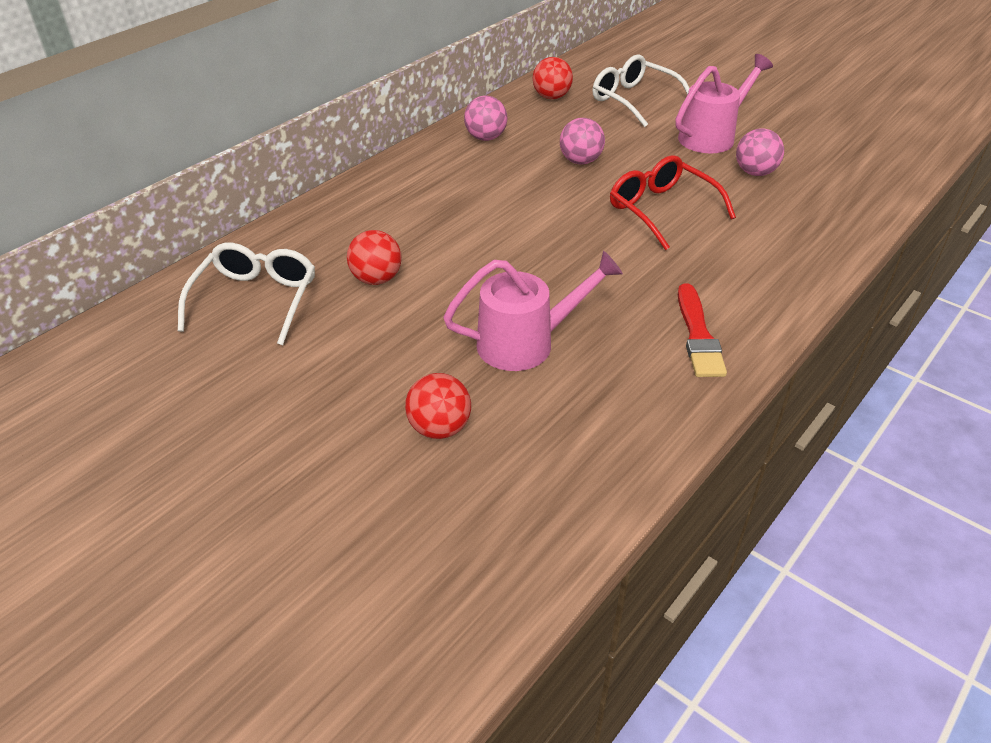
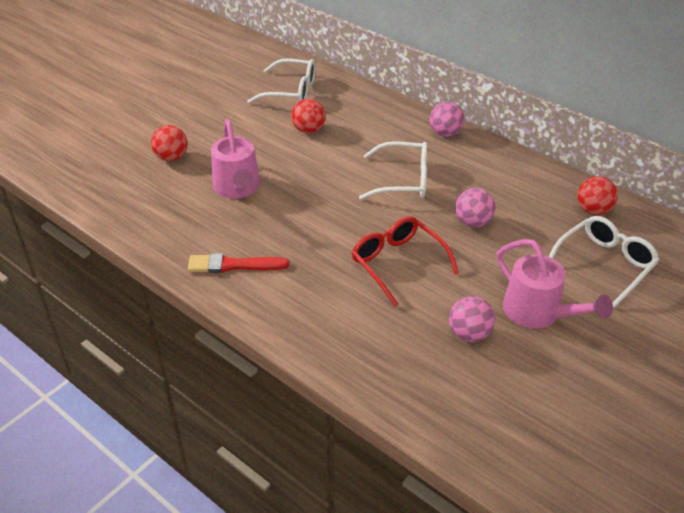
camera: 90 degrees right, 0 degrees up
(486, 138) = (503, 172): pink ball -> pink ball (445, 133)
(503, 202) = (403, 180): none -> white glasses
(661, 210) = (397, 263): red glasses -> red glasses turned 90 degrees counterclockwise

